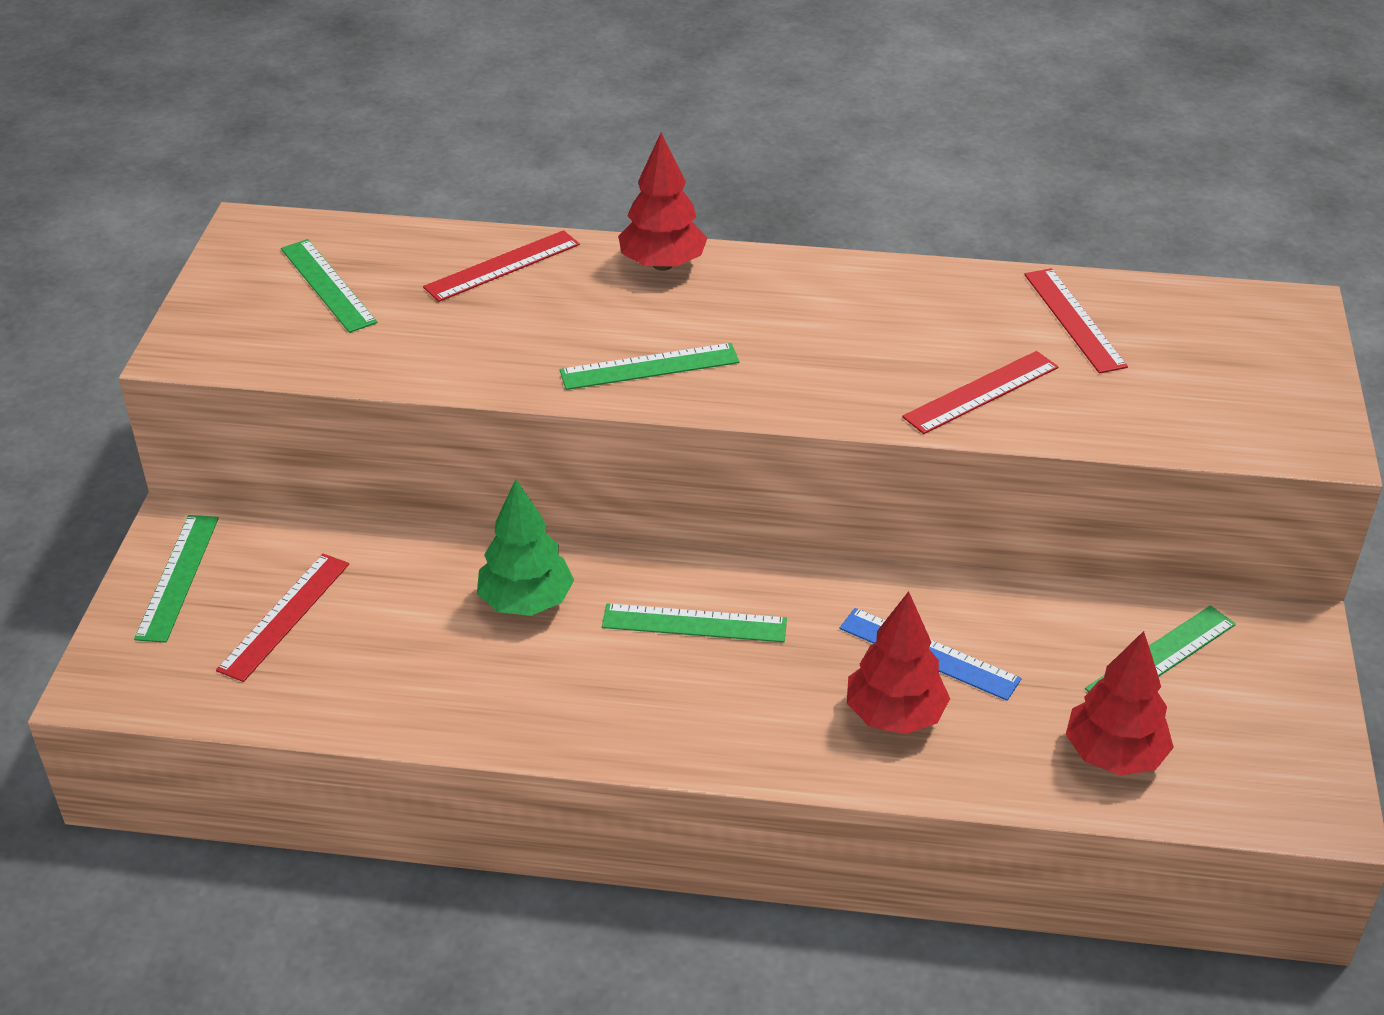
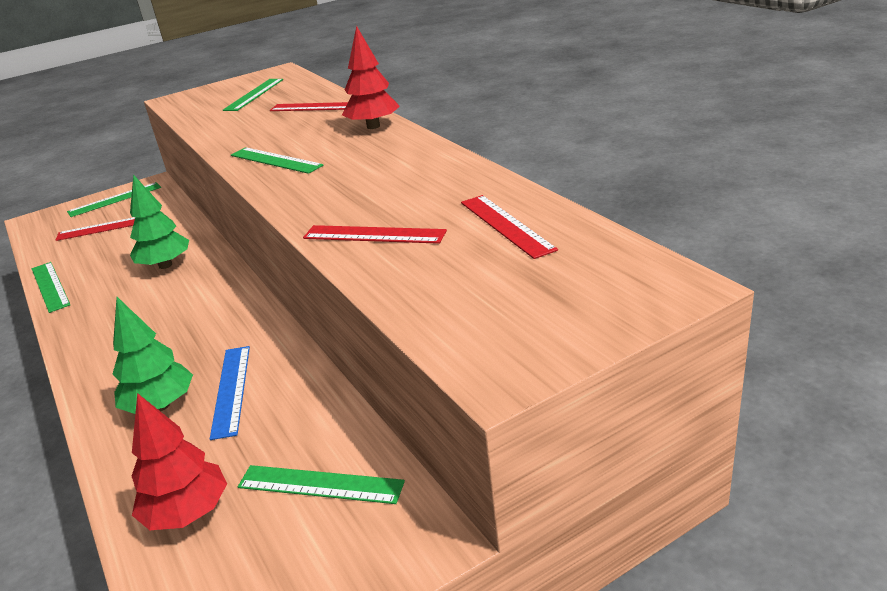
camera: 55 degrees right, 10 degrees down
(694, 623) = (189, 310): green ruler -> green ruler (50, 286)
(894, 715) = (160, 406): red tree -> green tree
(1074, 320) = (506, 225): red ruler -> red ruler turned 60 degrees counterclockwise

